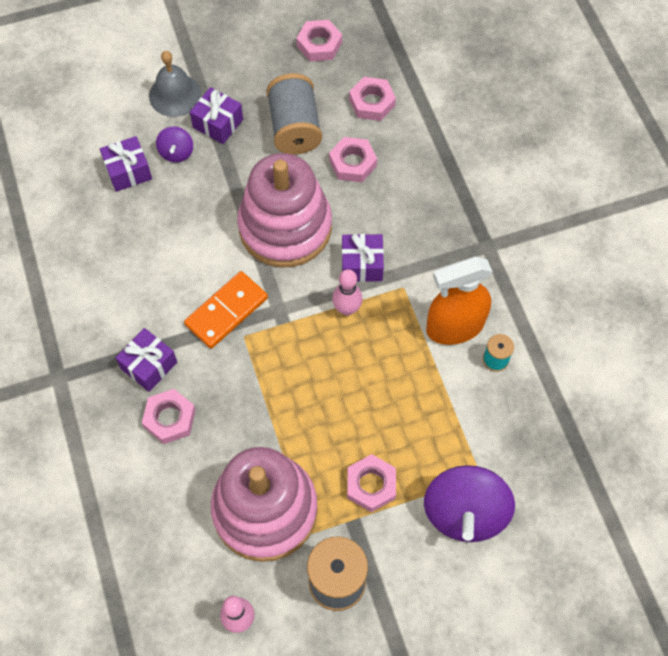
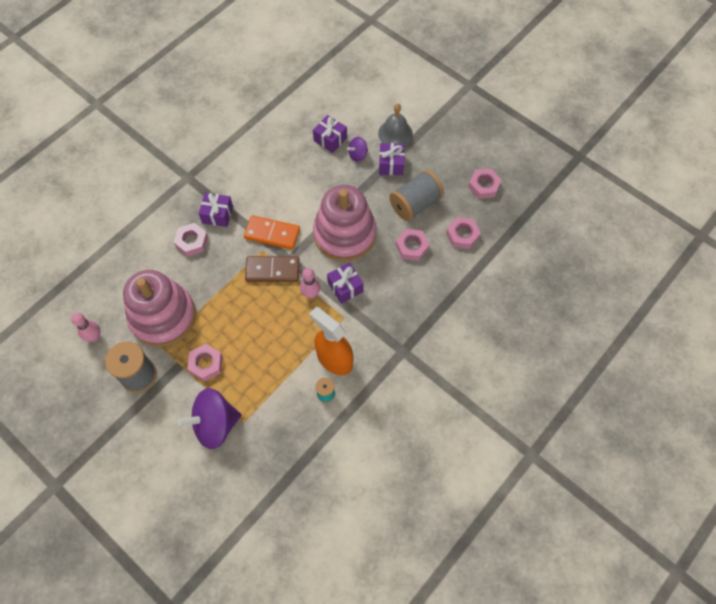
camera: 60 degrees right, 0 degrees up
(282, 337) = (272, 270): none -> brown domino

